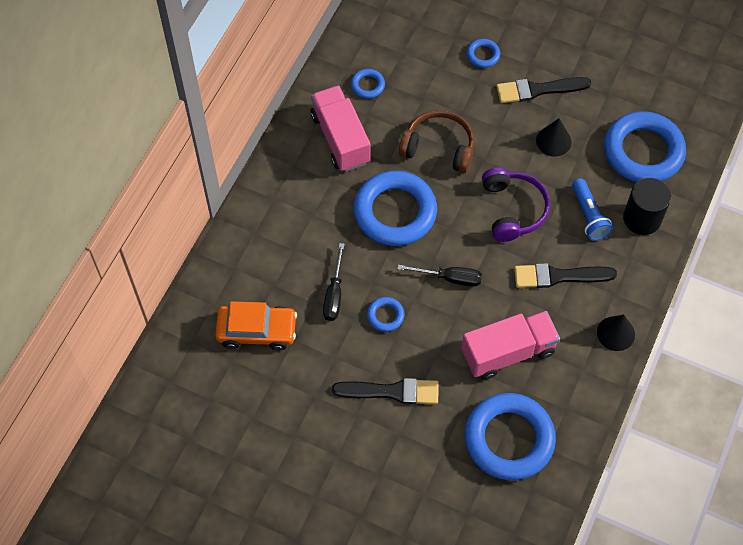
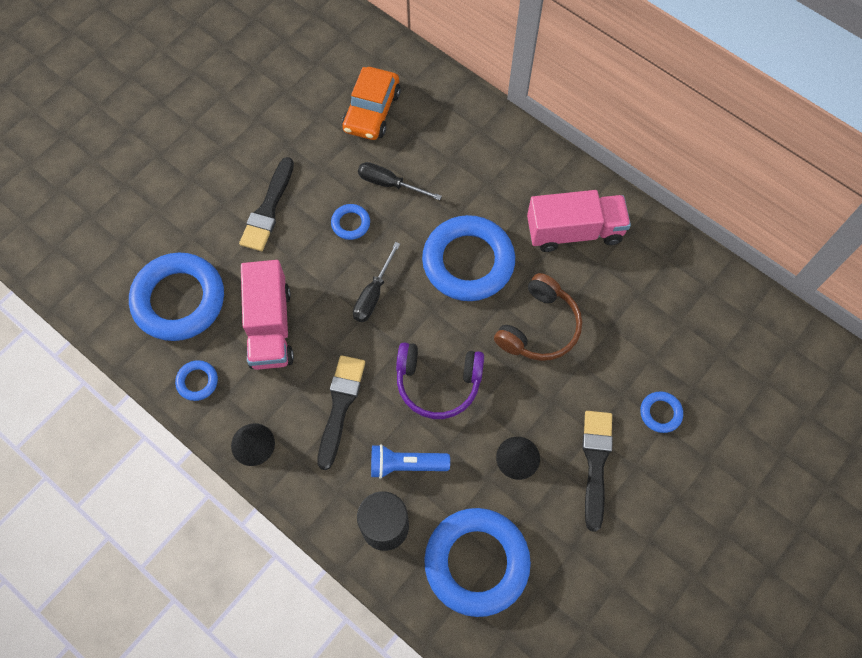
camera: 105 degrees right, 5 degrees up
(367, 85) = (640, 275): blue ring -> blue ring (197, 381)

